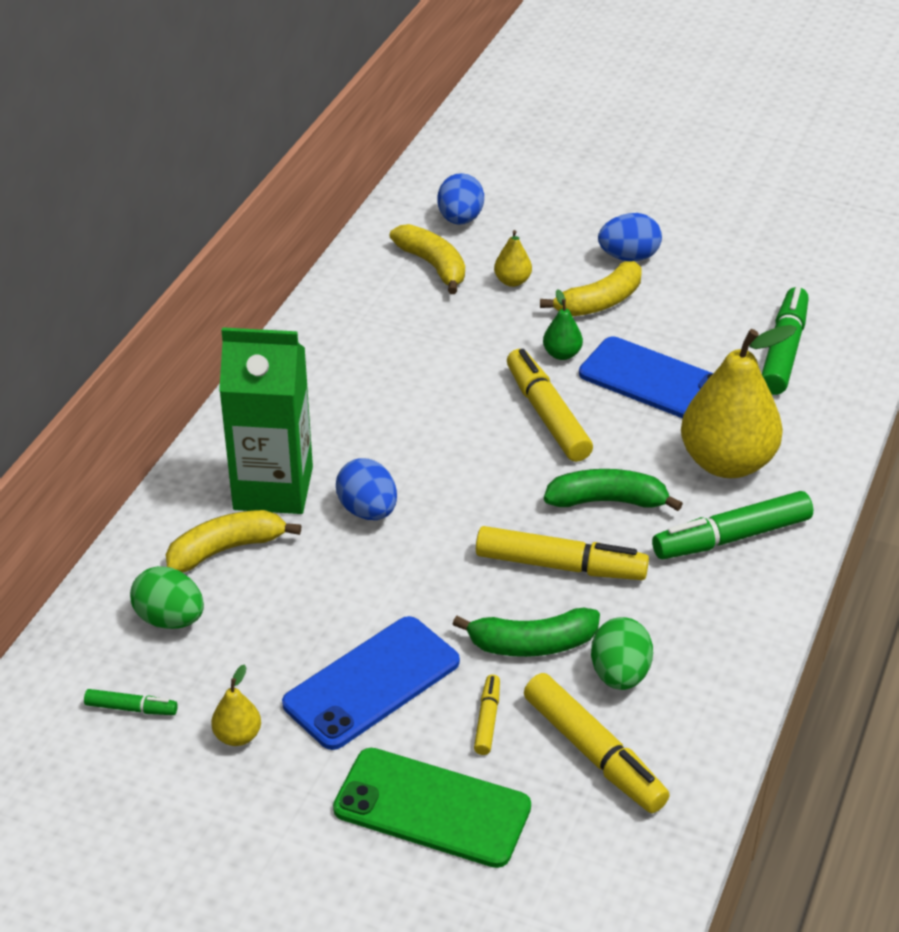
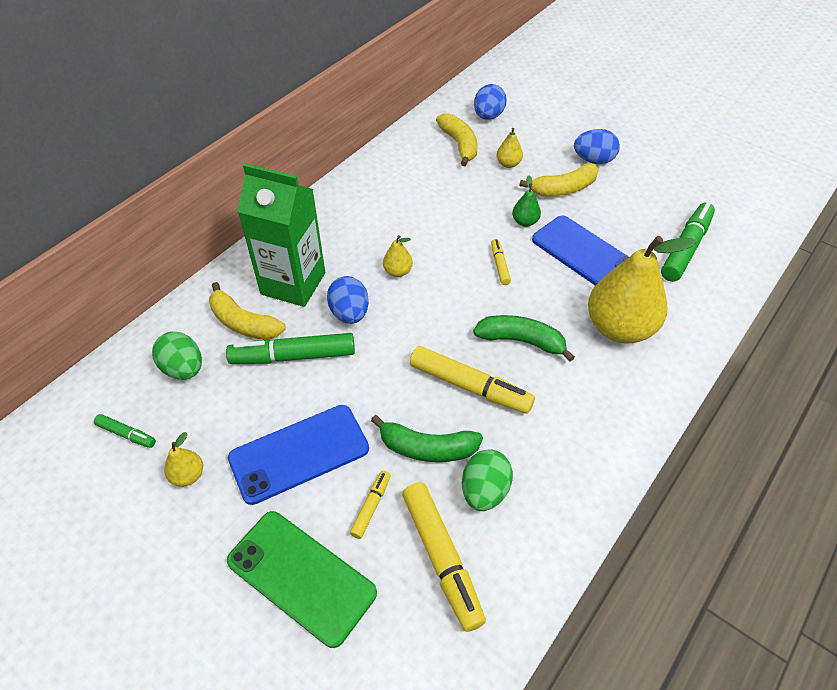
camera: 15 degrees right, 10 degrees up
(226, 549) = (243, 323): yellow banana -> yellow banana turned 135 degrees counterclockwise
(412, 447) = (398, 271): none -> yellow pear
(547, 415) = (499, 265): yellow marker -> yellow marker, size x0.50
(731, 537) = (605, 390): green marker -> green marker (293, 356)

